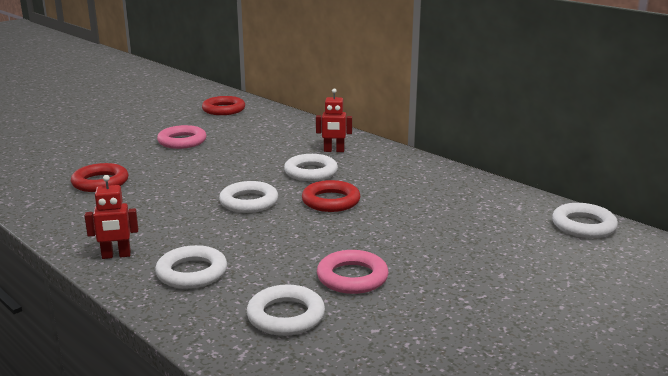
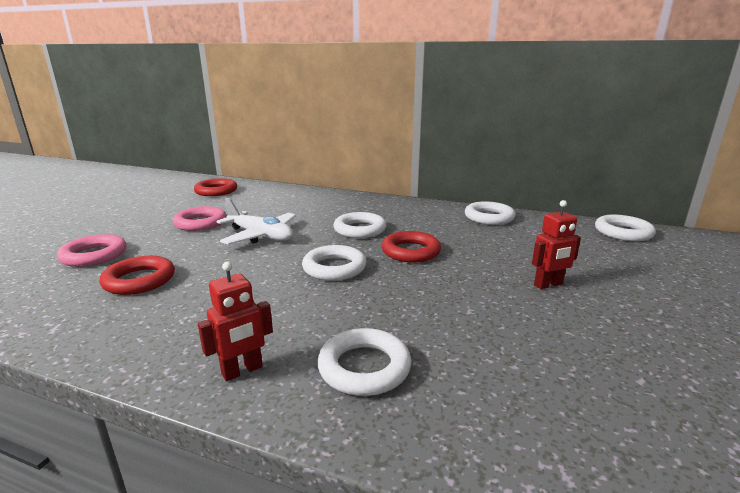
camera: 25 degrees left, 0 degrees up
(218, 162) = (260, 236): none -> white plane
(286, 316) = (537, 394): white ring -> white ring (489, 217)
(334, 151) = (357, 209): red robot -> red robot (548, 285)
(352, 277) = (533, 323): pink ring -> pink ring (94, 255)

